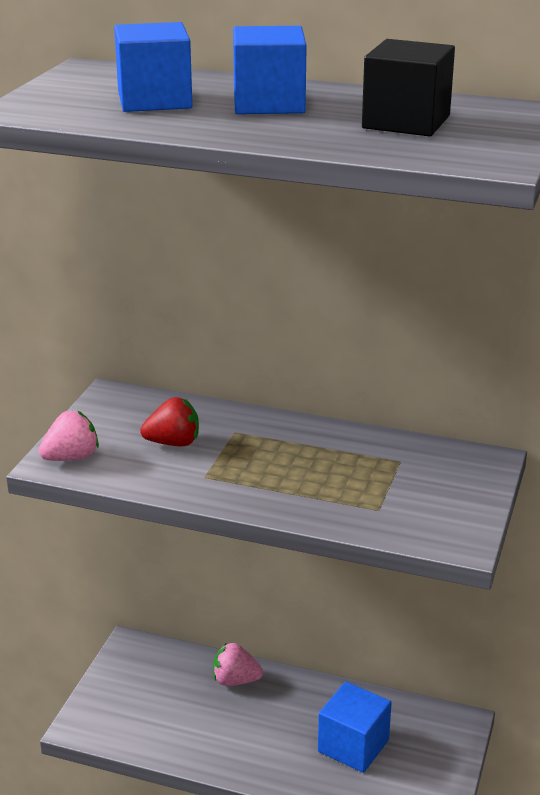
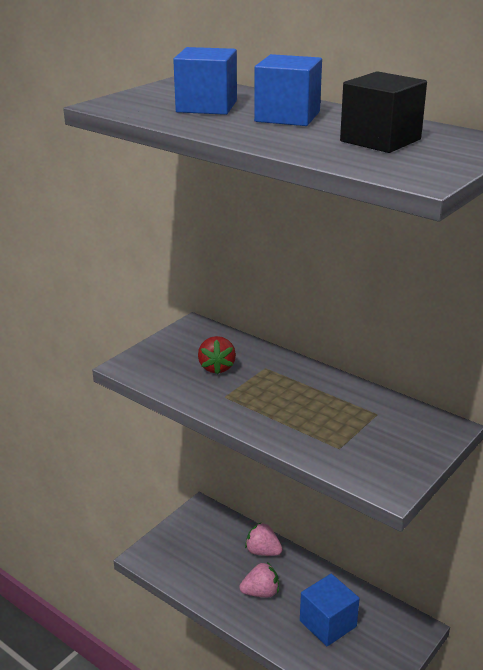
camera: 20 degrees right, 0 degrees up
(71, 457) = (141, 364): pink strawberry -> pink strawberry (261, 592)
(173, 443) = (217, 367): red strawberry -> red strawberry turned 75 degrees clockwise

